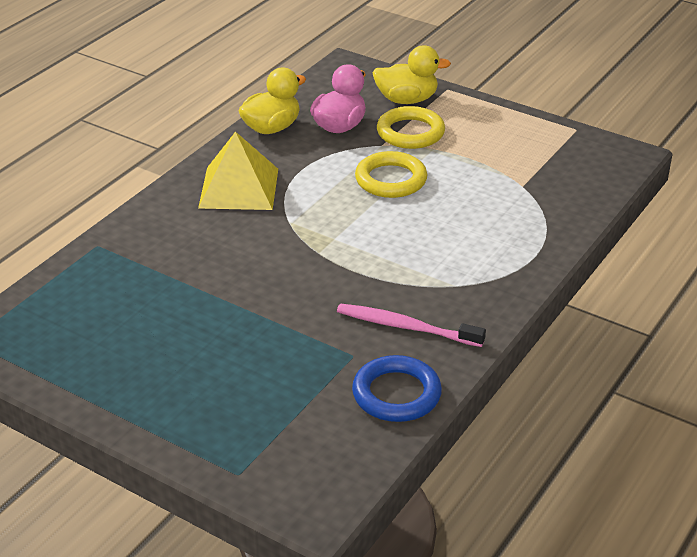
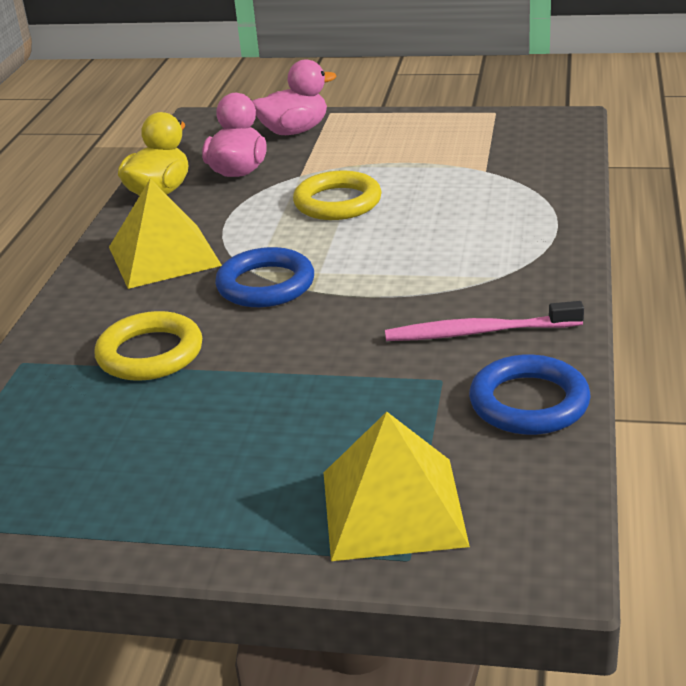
camera: 20 degrees left, 5 degrees down
(253, 436) = (392, 507): none -> yellow pyramid
(290, 236) = (265, 285): none -> blue ring
(407, 100) = (294, 131): yellow duck -> pink duck
(410, 132) = (323, 157): yellow ring -> yellow ring (150, 353)

